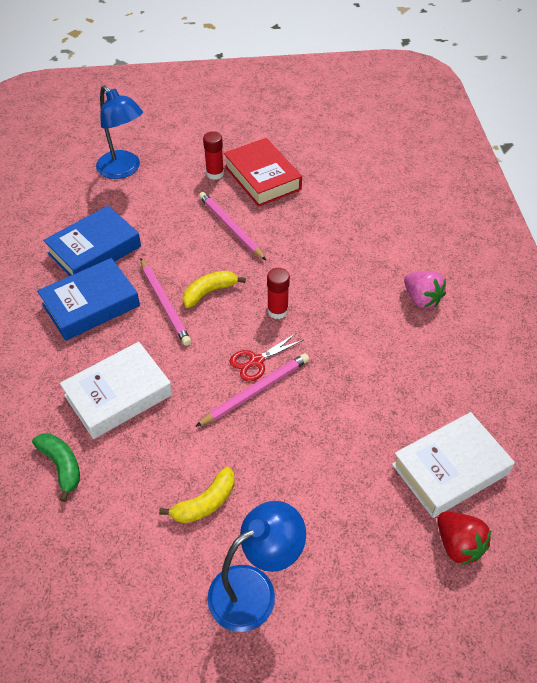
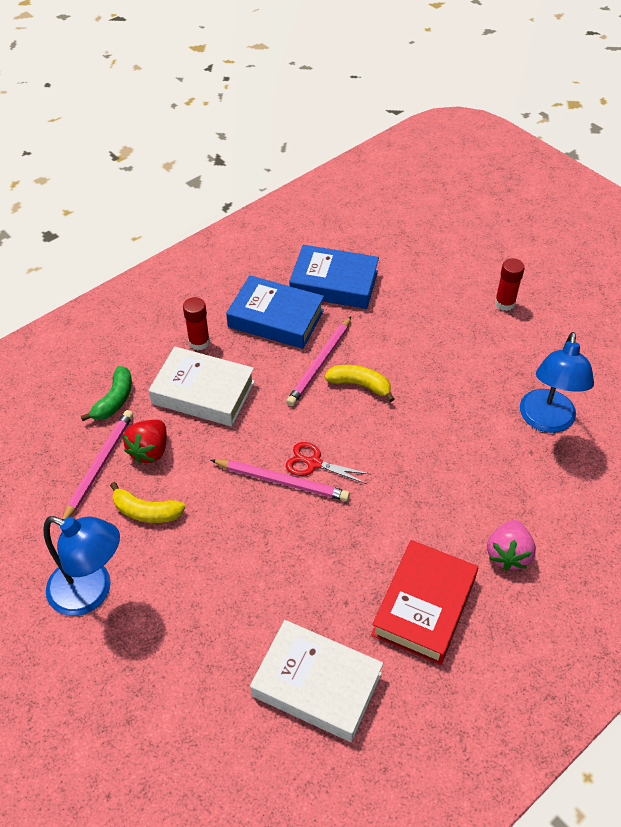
camera: 55 degrees right, 0 degrees up
(124, 170) = (441, 243): blue lamp -> blue lamp (546, 421)
(230, 227) = (450, 354): pink pencil -> pink pencil (99, 466)
(262, 178) = (537, 339): red book -> red book (424, 606)
(277, 311) = (384, 446): red glue stick -> red glue stick (199, 342)
(458, 545) = (237, 733): red strawberry -> red strawberry (150, 451)

